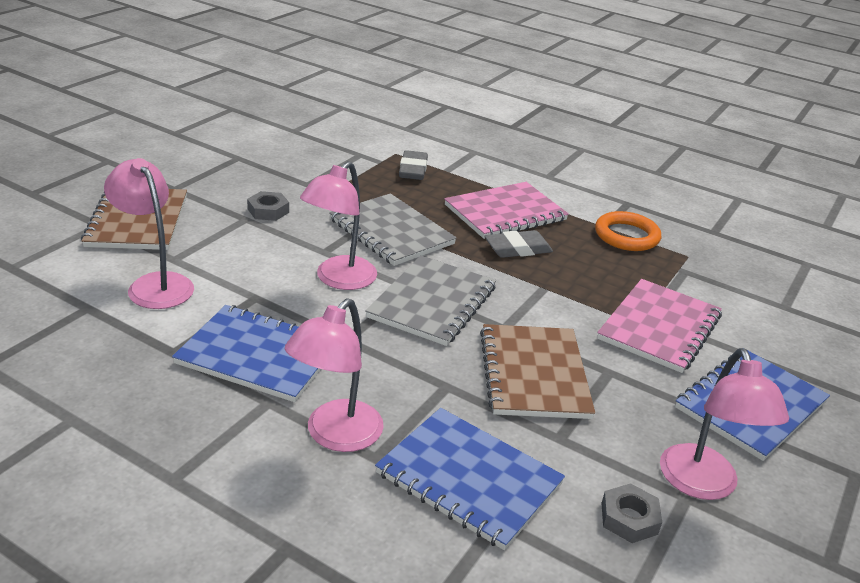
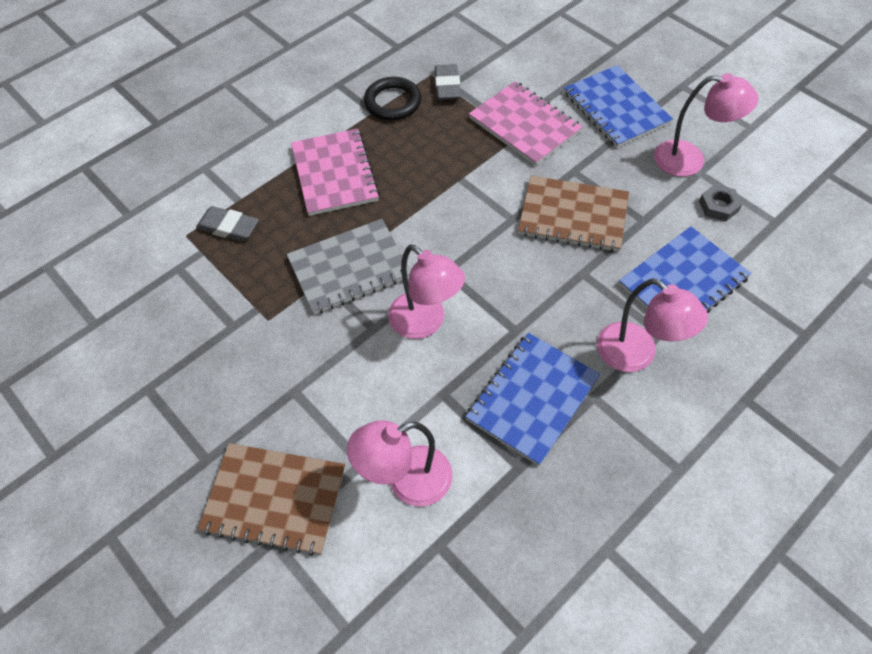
camera: 70 degrees left, 25 degrees up
(268, 211) = (283, 368): grey nut -> none
(432, 302) = (471, 259): grey notebook -> none
(517, 249) = (399, 181): grey eraser -> grey eraser (447, 86)
(626, 236) = (393, 102): orange ring -> black ring

